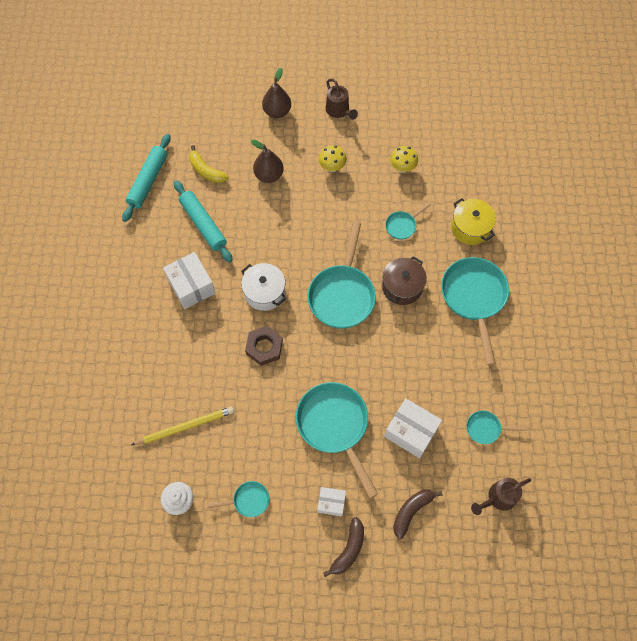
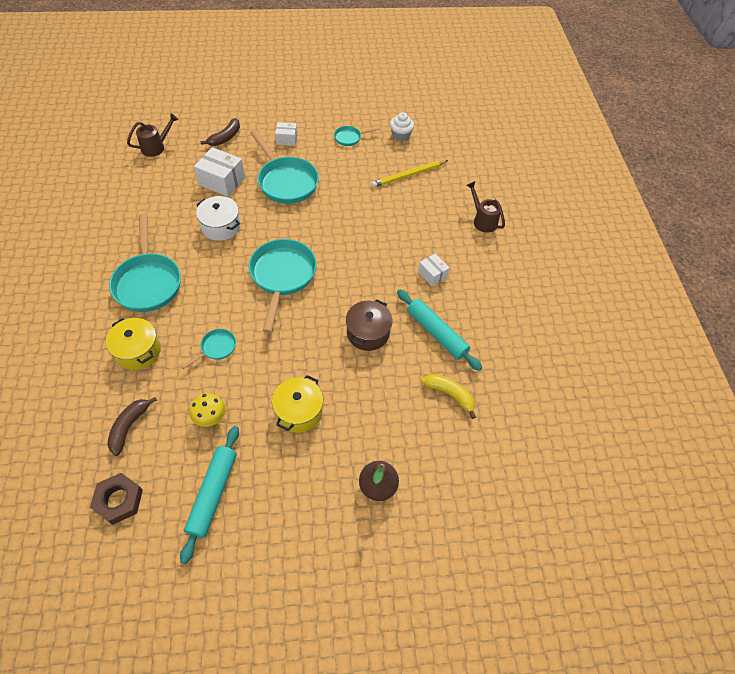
camera: 170 degrees right, 10 degrees down
(148, 181) = (512, 376): turquoise rolling pin -> turquoise rolling pin (213, 494)
(191, 286) = (432, 274): white box -> white box, size x0.59
(264, 292) = (360, 273): white pot -> white pot (221, 226)
(264, 347) = (353, 230): brown nut -> brown nut (119, 500)
(269, 175) = (374, 395): brown pear -> none
(332, 167) = (299, 411): yellow mushroom -> yellow pot
(339, 111) = (293, 495): brown watering can -> brown watering can (482, 220)
(348, 549) = (273, 117): brown banana -> brown banana (129, 427)
(402, 287) = (221, 287): brown pot -> brown pot (368, 333)
(486, 428) = (157, 186): turquoise pan -> none

